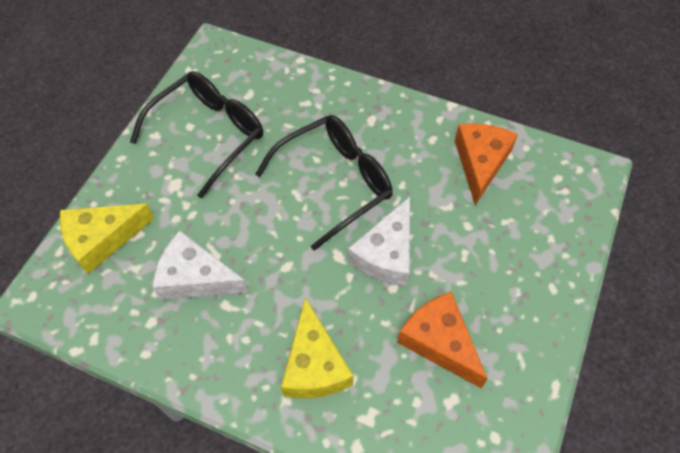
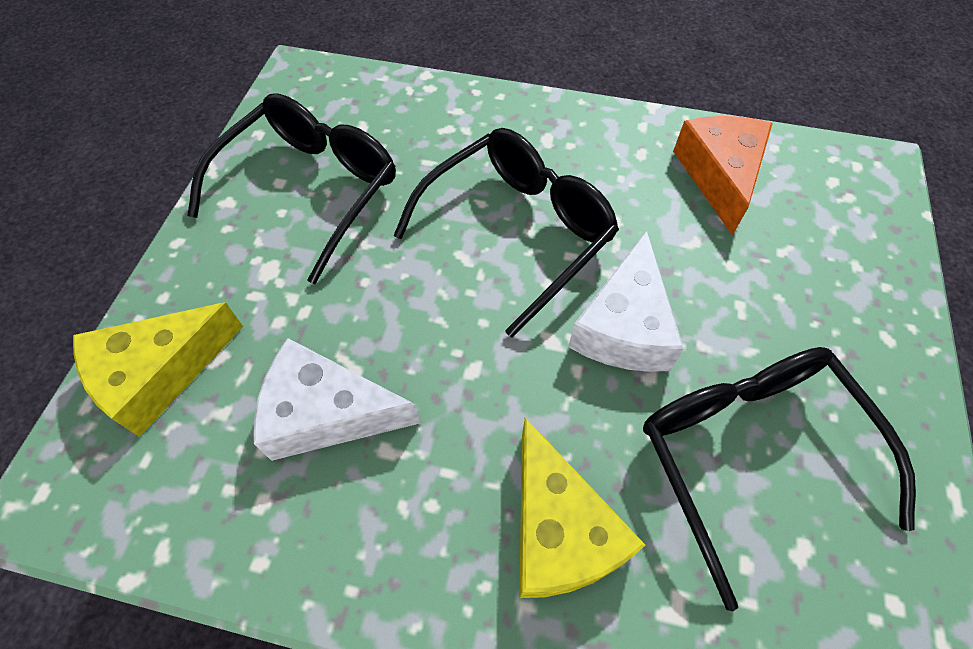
camera: 10 degrees left, 0 degrees up
(439, 342) = (749, 452): orange cheese -> black glasses

